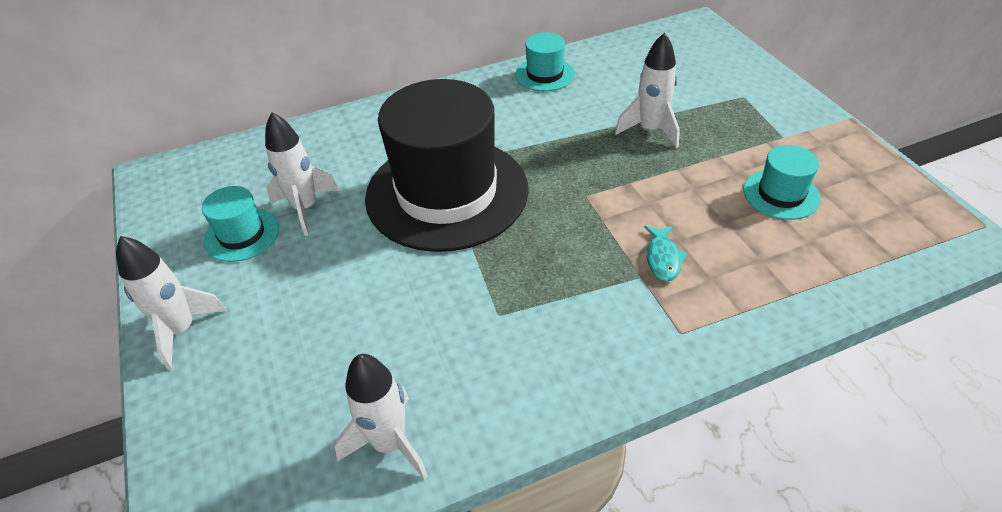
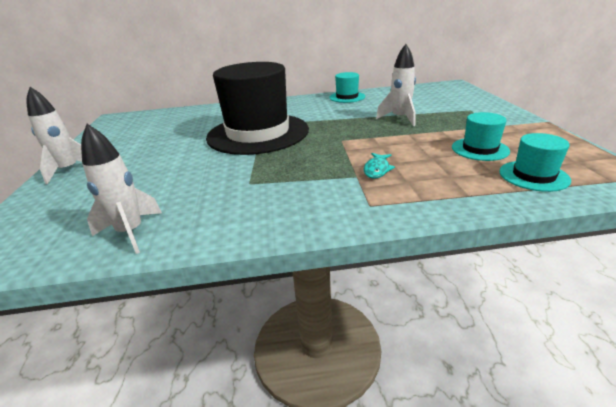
camera: 15 degrees right, 15 degrees down
(242, 235) = (135, 140): turquoise hat -> turquoise hat (533, 176)
(305, 208) = (176, 133): white rocket -> none

